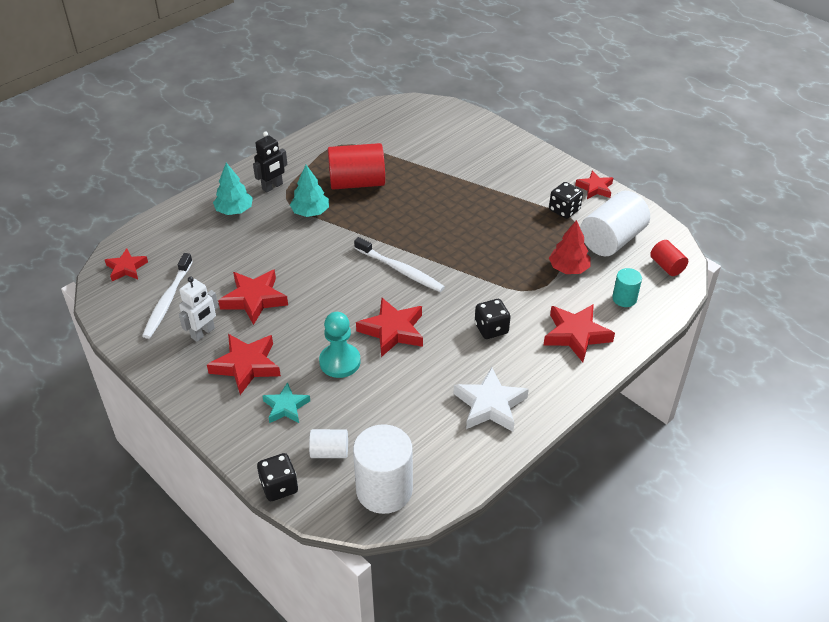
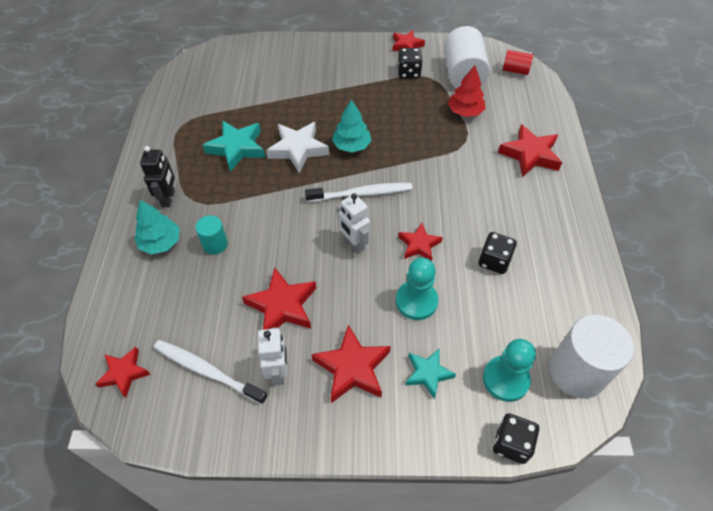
camera: 45 degrees left, 10 degrees up
(167, 301) = (207, 371): white toothbrush -> white toothbrush turned 150 degrees clockwise
(310, 212) = (230, 197): turquoise tree -> turquoise tree (351, 145)
(329, 452) = (505, 379): white cylinder -> turquoise pawn
(349, 297) = (354, 244): none -> white robot
(357, 183) = (237, 148): red cylinder -> turquoise star
(392, 331) = (419, 245): red star -> red star, size x0.64
(490, 405) = (550, 246): white star -> white star (298, 149)
(491, 328) = (478, 190): black dice -> black dice (494, 261)
(624, 298) = (522, 109): turquoise cylinder -> turquoise cylinder (215, 244)

